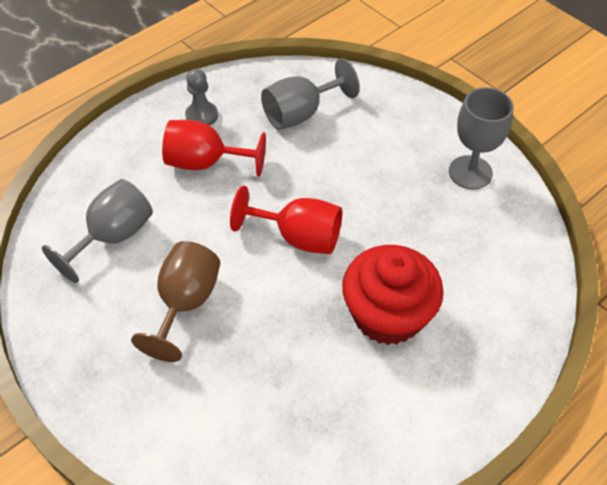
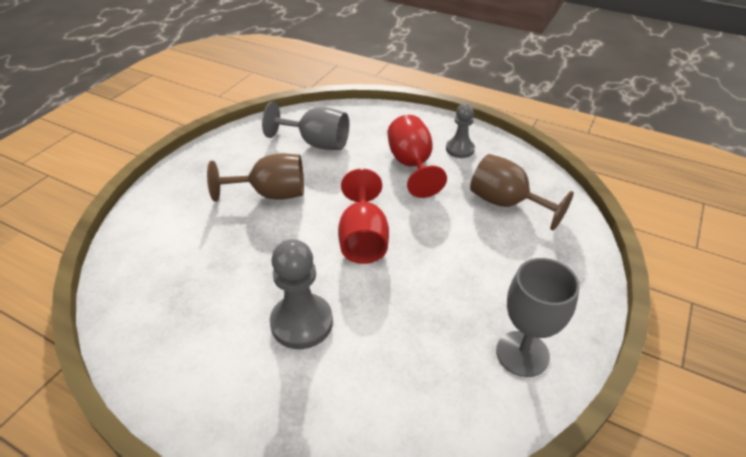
camera: 70 degrees right, 10 degrees down
(301, 114) = (506, 203): grey goblet -> brown goblet
(387, 315) = (302, 322): red cupcake -> grey pawn

